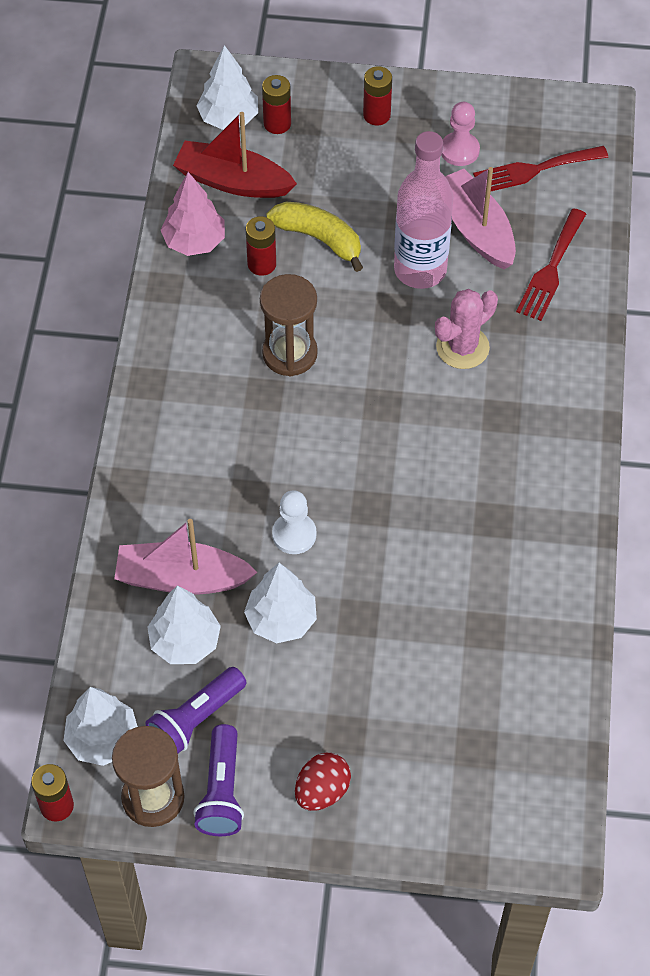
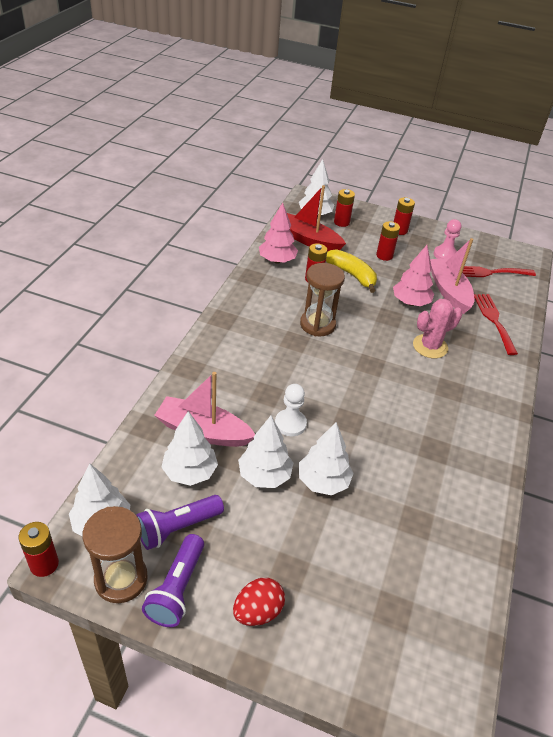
camera: 10 degrees right, 15 degrees down
(358, 608) = (323, 481): none -> white tree
(362, 181) = (384, 255): none -> red battery
(420, 270) = (410, 302): pink bottle -> pink tree
(551, 269) = (494, 320): red fork -> red fork turned 135 degrees clockwise

